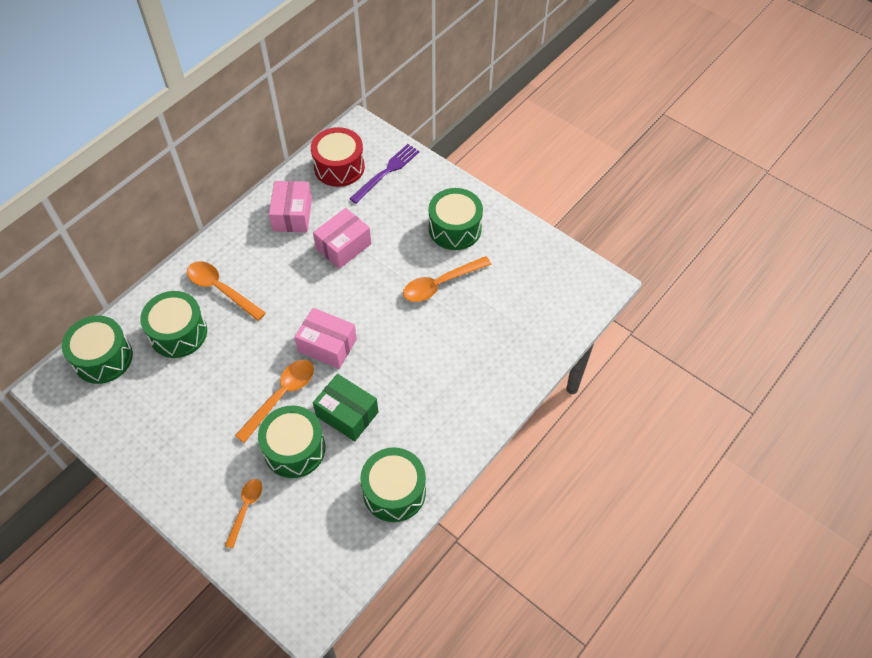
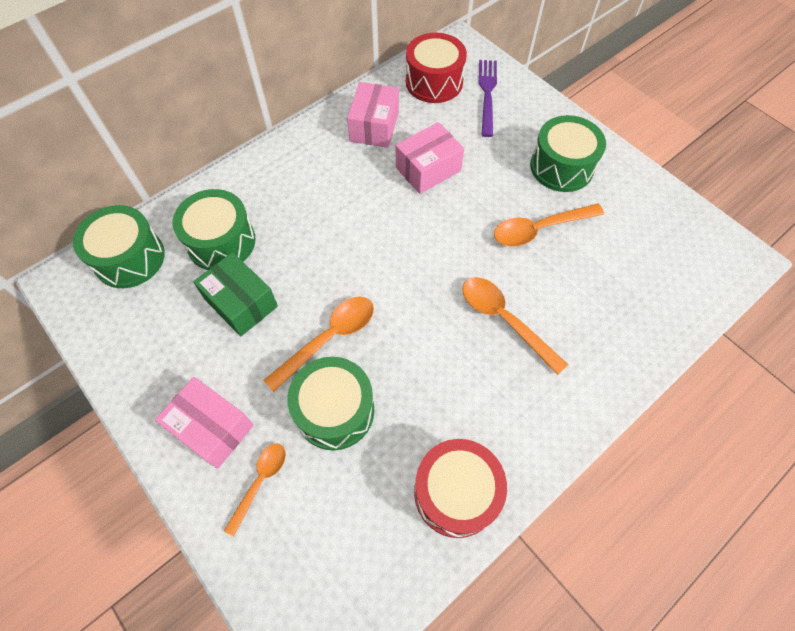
camera: 10 degrees right, 5 degrees up
(220, 289) = (279, 198): orange spoon -> orange spoon (504, 319)
(327, 345) = (394, 283): pink box -> pink box (212, 428)
(347, 414) = (407, 375): green box -> green box (241, 303)
(386, 172) = (487, 94): purple fork -> purple fork turned 45 degrees counterclockwise
(394, 491) = (456, 492): green drum -> red drum

